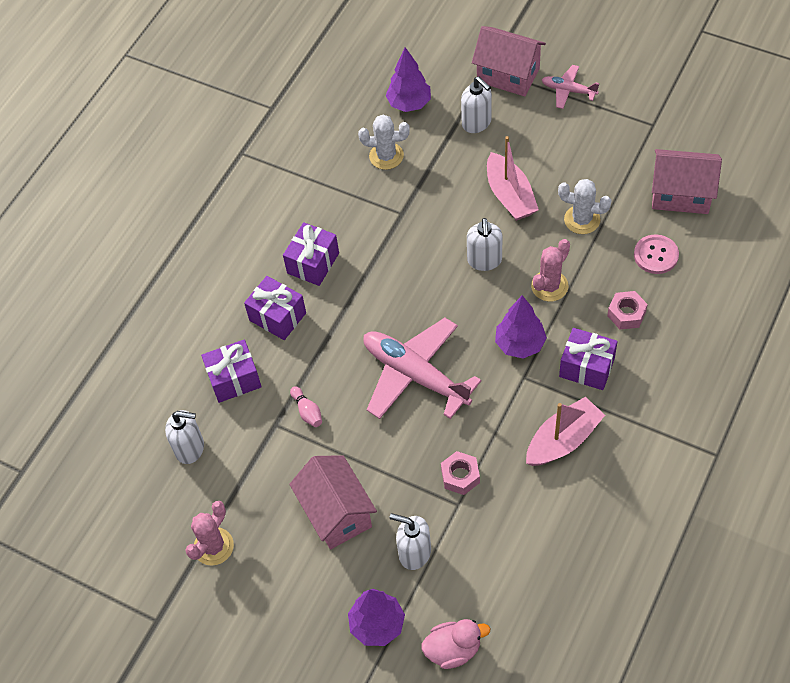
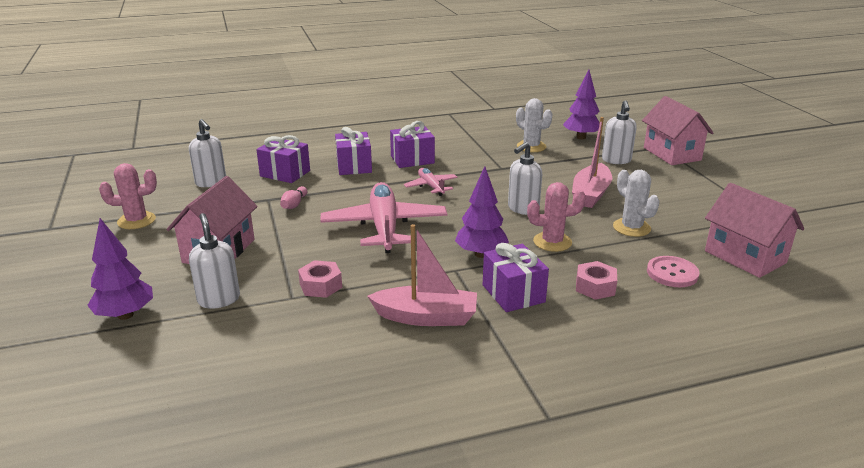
camera: 40 degrees right, 30 degrees down
(453, 649) = (132, 366): pink duck -> none
(568, 90) = (711, 176): pink plane -> pink plane (431, 186)

